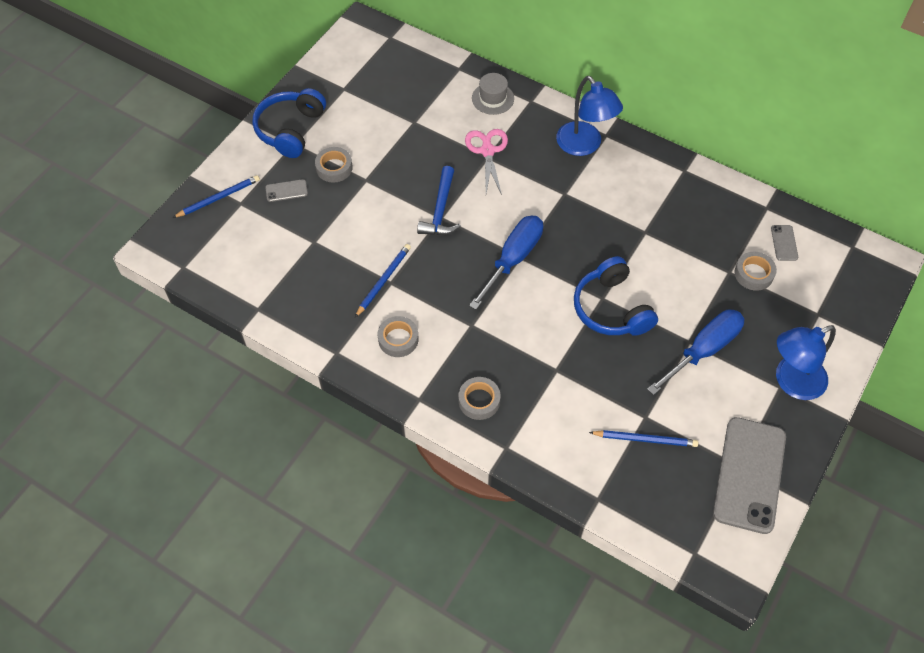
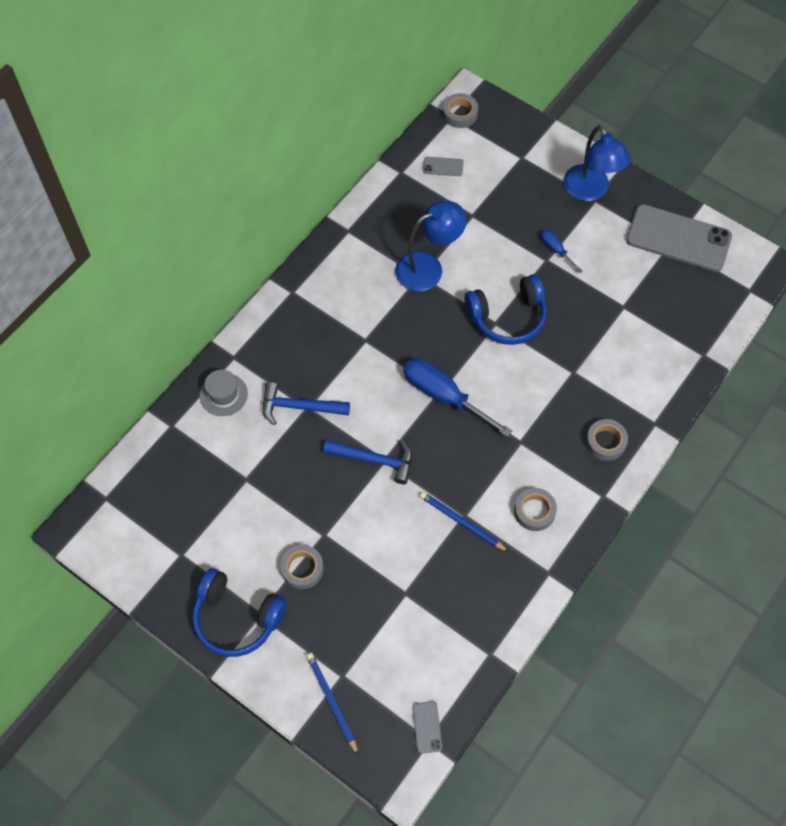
camera: 85 degrees left, 5 degrees up
(286, 191) = (330, 623): grey phone -> grey phone (427, 727)
(487, 151) = (299, 407): pink scissors -> blue hammer
(584, 146) = (304, 314): blue lamp -> blue lamp (428, 267)
(645, 439) = (645, 310): blue pencil -> none
(703, 350) = (556, 250): blue screwdriver -> blue screwdriver, size x0.49
(753, 274) = (476, 196): grey tape -> grey tape (460, 114)

